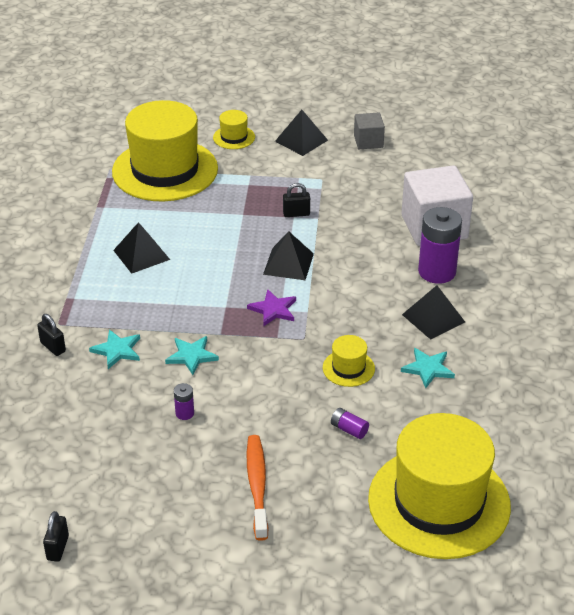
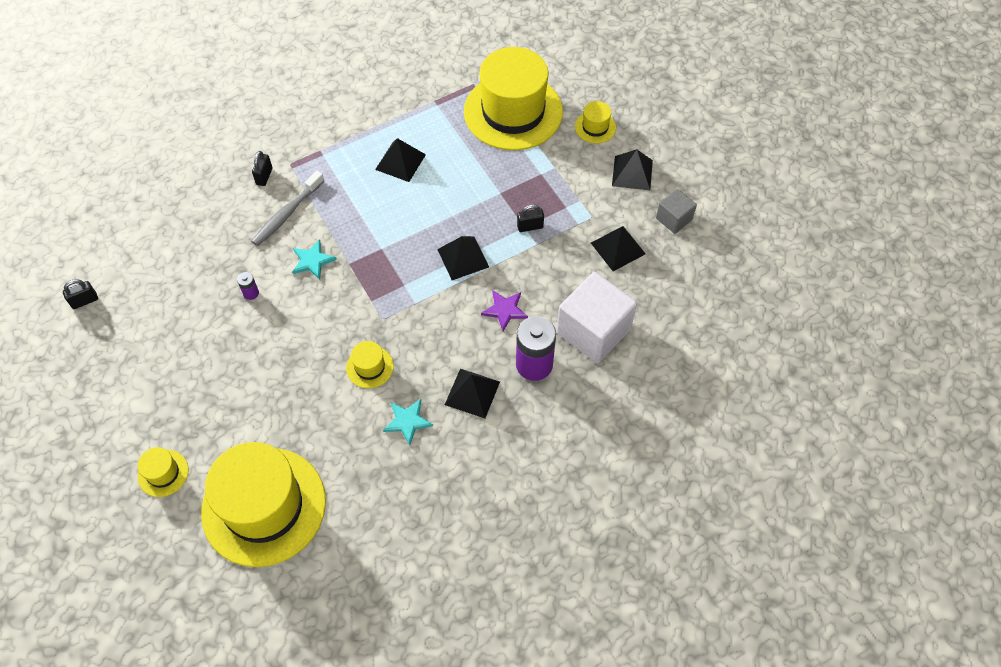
camera: 55 degrees right, 20 degrees up
(117, 350) = (287, 214): turquoise star -> grey toothbrush
(257, 485) = (208, 379): orange toothbrush -> none
(273, 310) = (401, 280): purple star -> purple star (505, 310)
(296, 214) = (530, 226): black padlock -> black padlock turned 60 degrees counterclockwise
(338, 565) = (163, 473): none -> yellow hat
(349, 429) = (302, 405): purple battery -> none
(367, 180) = (618, 248): none -> black pyramid

